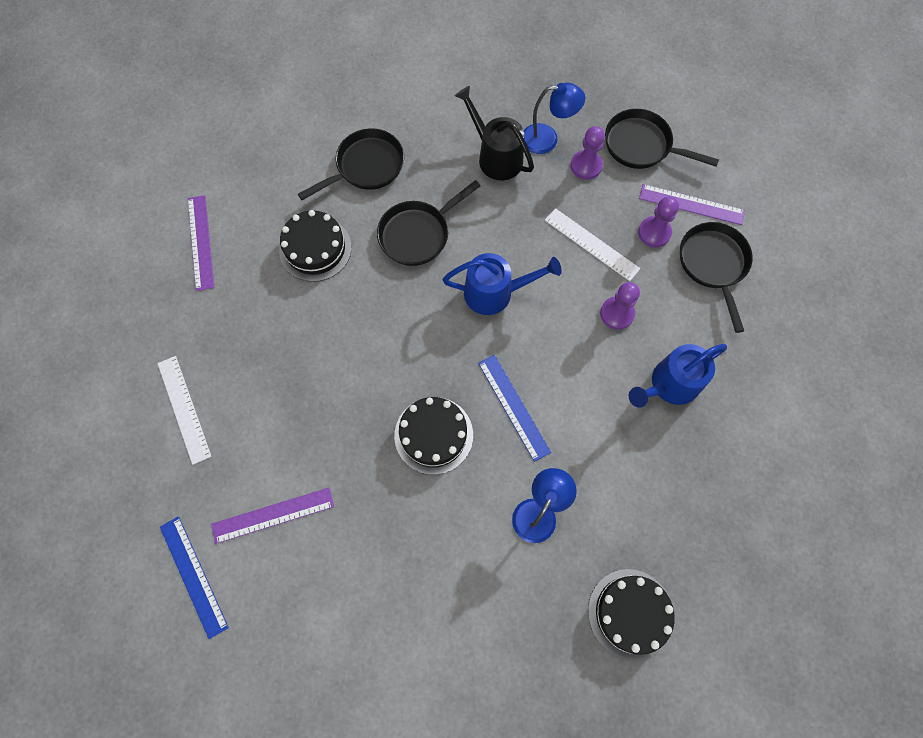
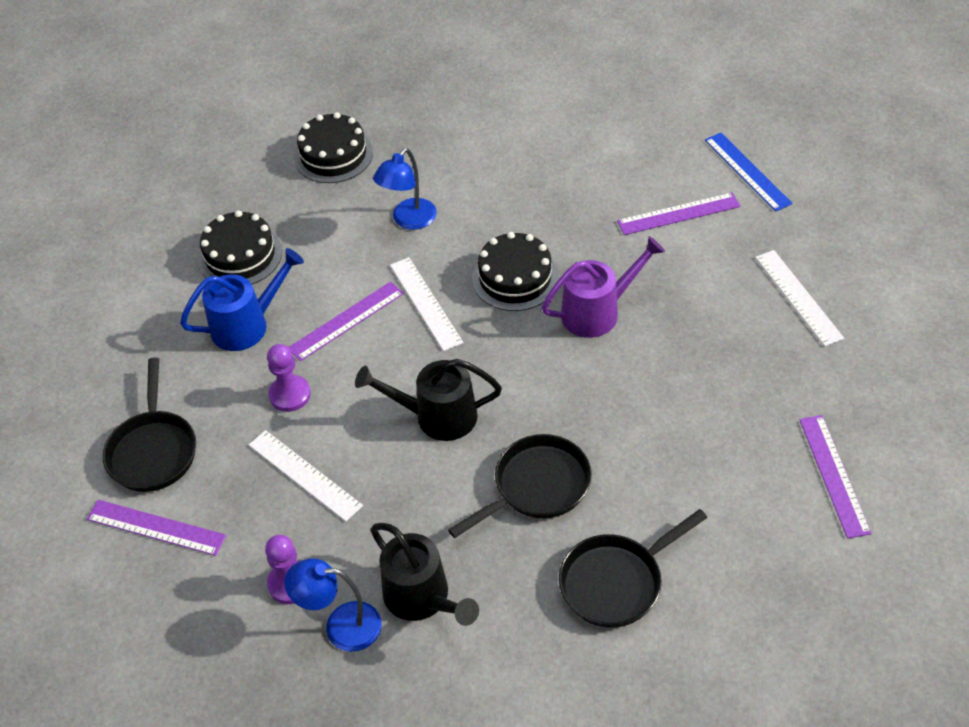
camera: 175 degrees left, 20 degrees down
(315, 249) = (675, 467): black cake -> black cake (240, 256)
(361, 395) = (598, 311): none -> purple watering can
(495, 293) = (436, 416): blue watering can -> black watering can
(513, 407) = (425, 303): blue ruler -> white ruler
(582, 388) = (346, 321): none -> purple ruler
(641, 145) = (201, 615): black pan -> none
(654, 233) = (218, 490): purple pawn -> none

